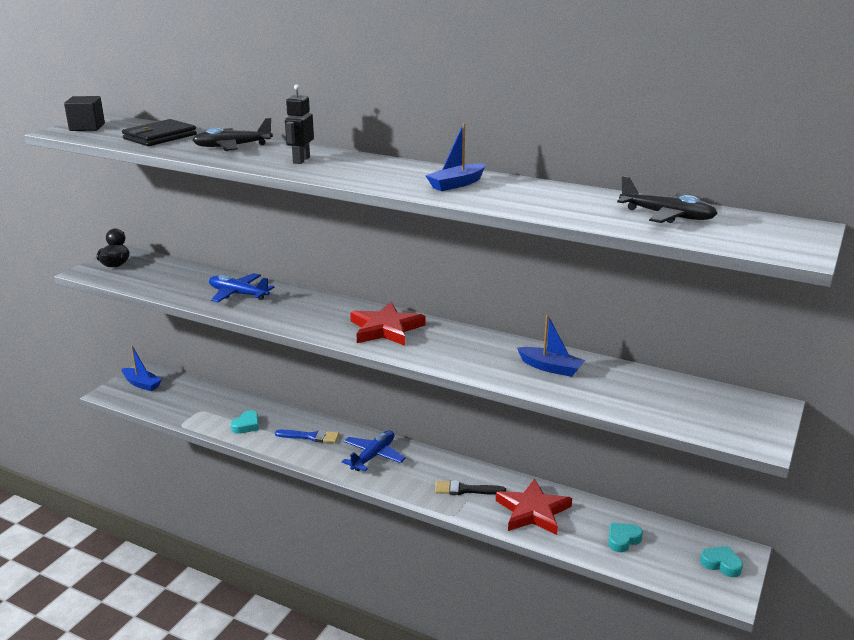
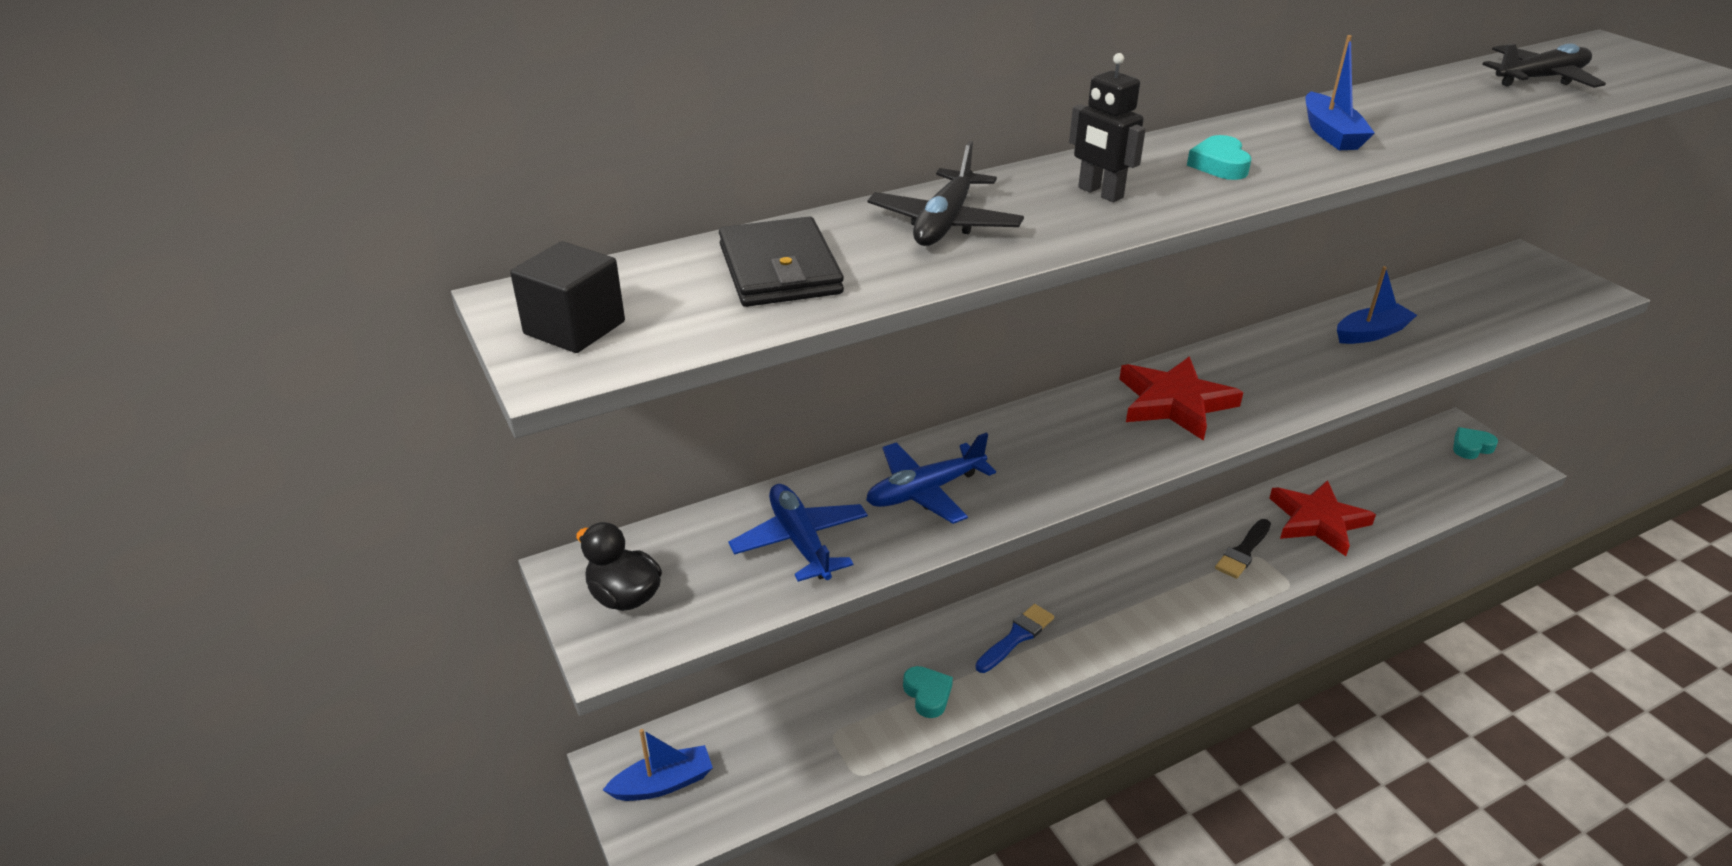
camera: 55 degrees left, 10 degrees up
(373, 456) = (1113, 597): blue plane -> blue plane (800, 541)
(623, 540) = (1403, 485): turquoise heart -> turquoise heart (1219, 165)

